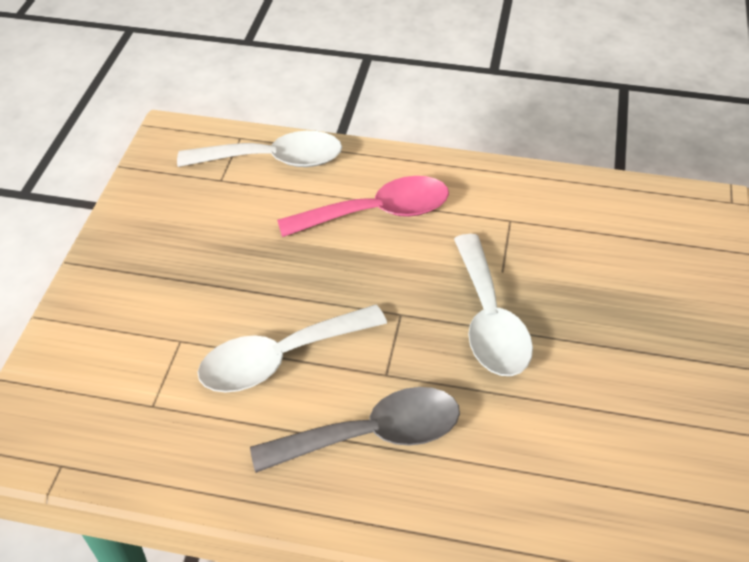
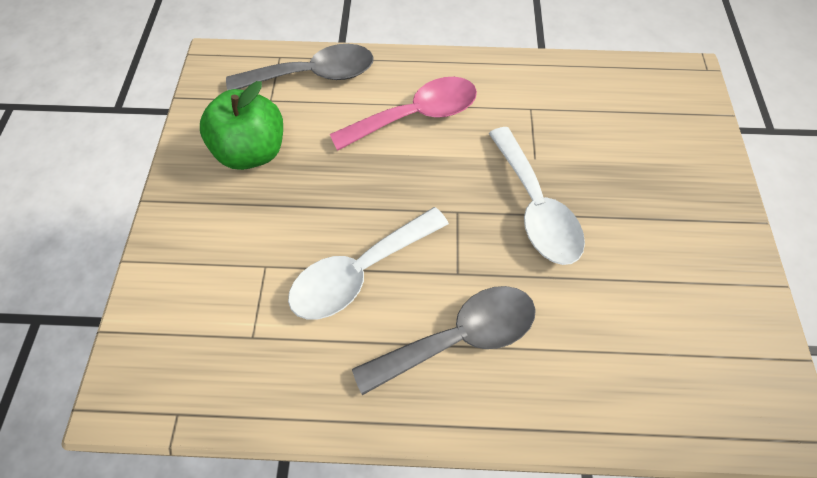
camera: 10 degrees left, 15 degrees up
(192, 228) = (253, 151): none -> green apple
(273, 160) = (313, 75): white spoon -> grey spoon

